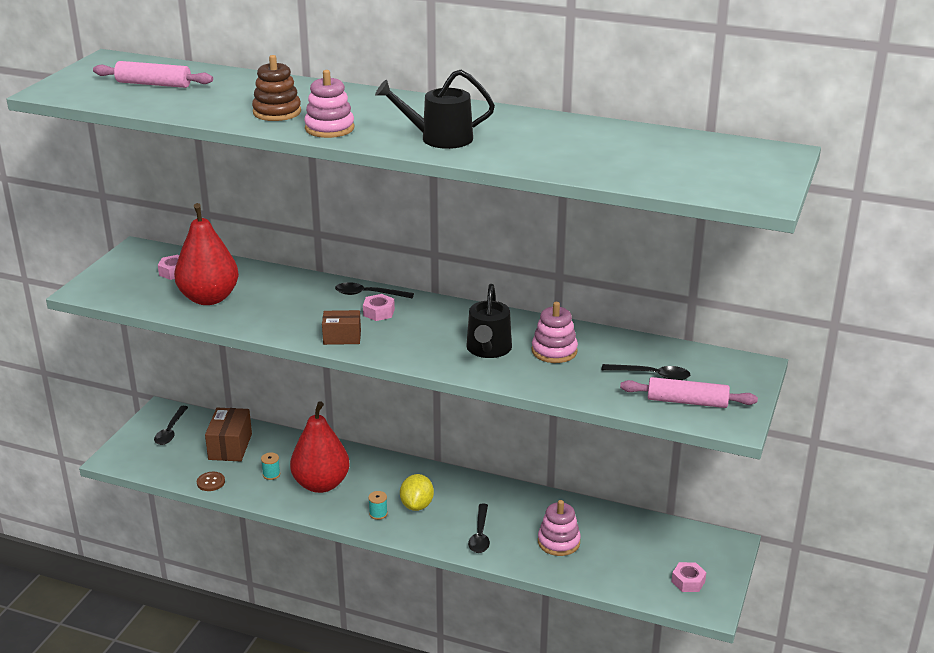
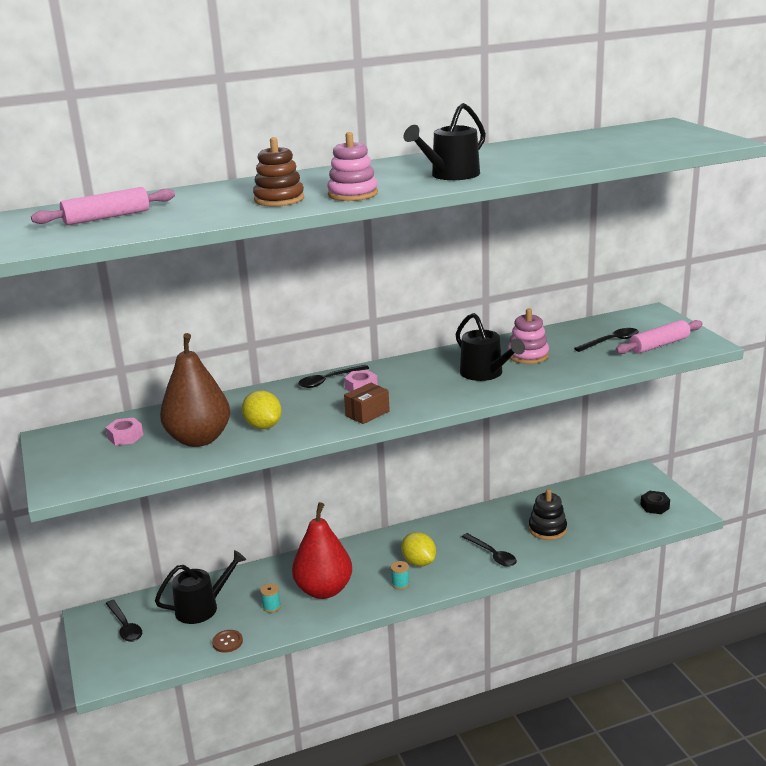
camera: 40 degrees left, 5 degrees down
(209, 298) = (199, 439): red pear -> brown pear
(230, 446) = (202, 607): brown box -> black watering can
(262, 310) = (263, 426): none -> yellow lemon
(558, 542) = (547, 529): pink stacking toy -> black stacking toy
(688, 581) = (654, 506): pink nut -> black nut

